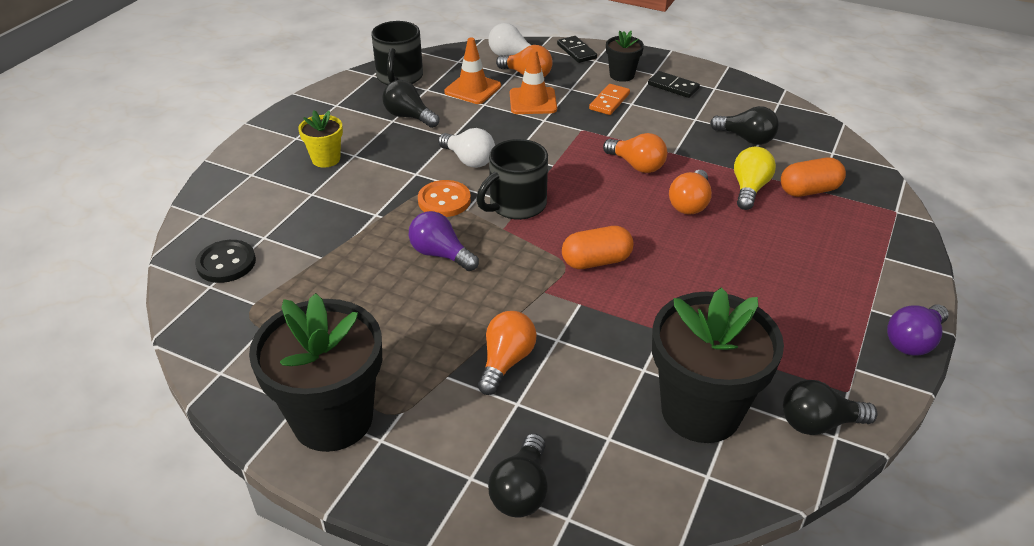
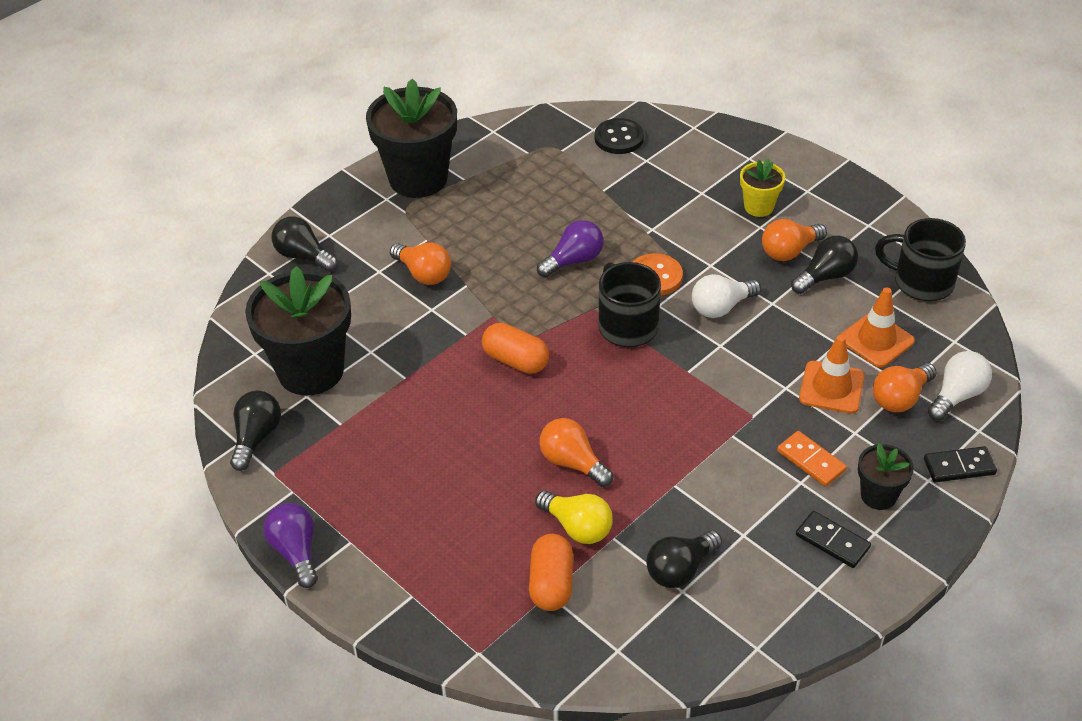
camera: 110 degrees right, 5 degrees up
(596, 261) = (515, 360): orange capsule -> orange capsule turned 60 degrees counterclockwise
(636, 165) = (661, 441): orange light bulb -> orange light bulb (789, 251)
(673, 87) = (832, 541): black domino -> black domino turned 75 degrees clockwise

